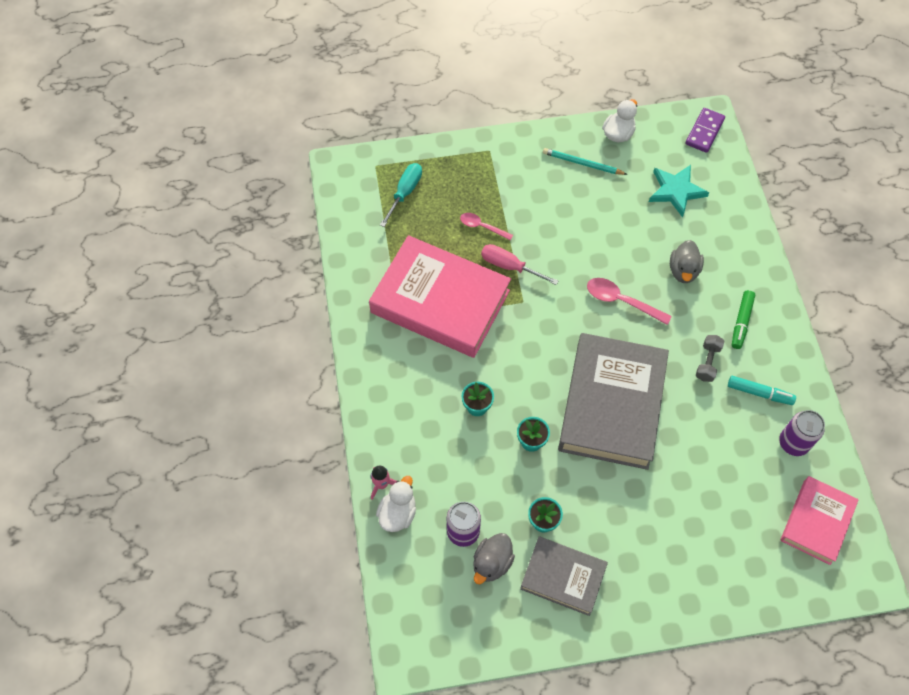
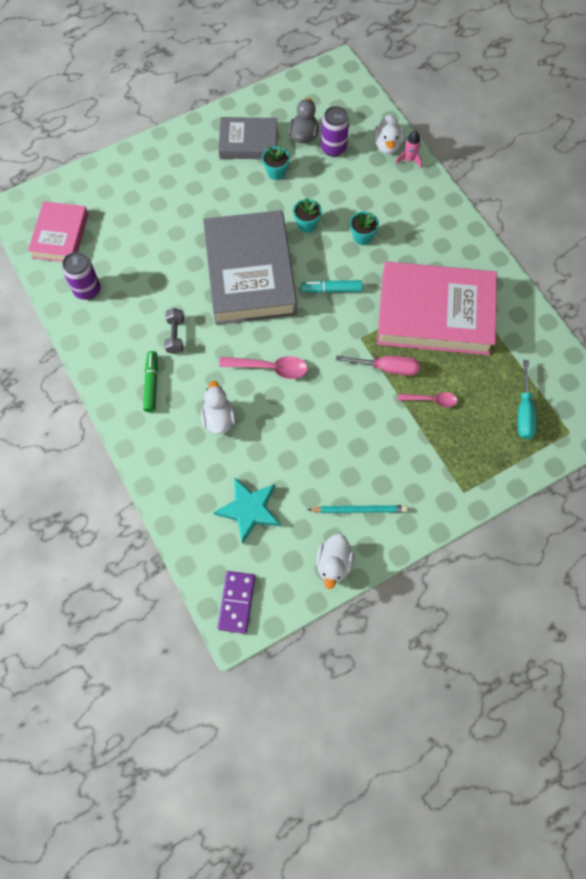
camera: 160 degrees right, 5 degrees up
(683, 271) = (219, 419): grey duck -> white duck
(759, 393) = (123, 323): turquoise marker -> turquoise marker (331, 289)

